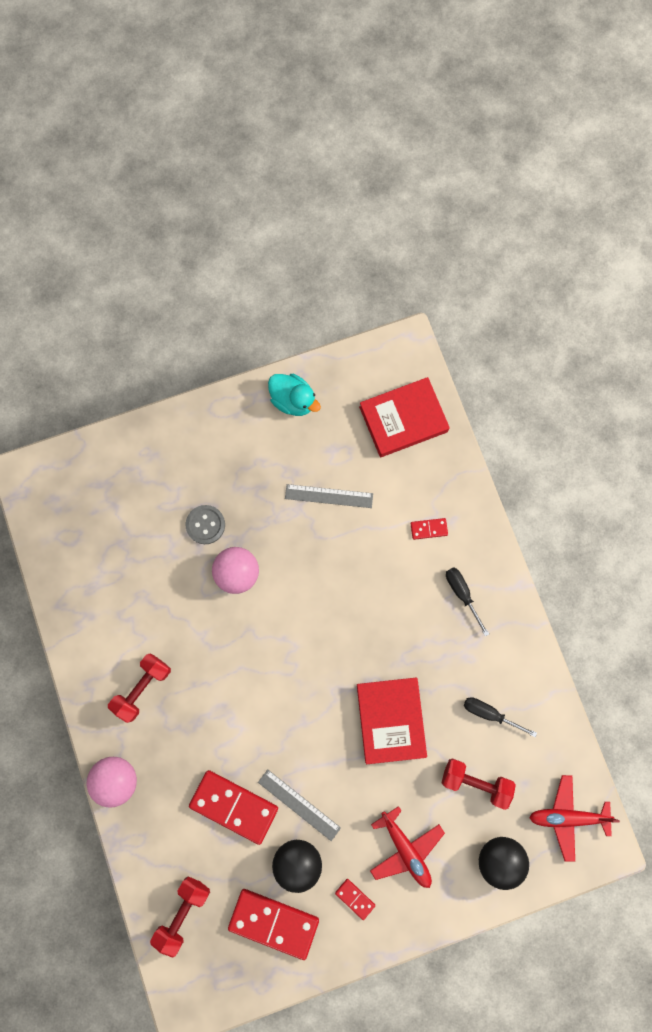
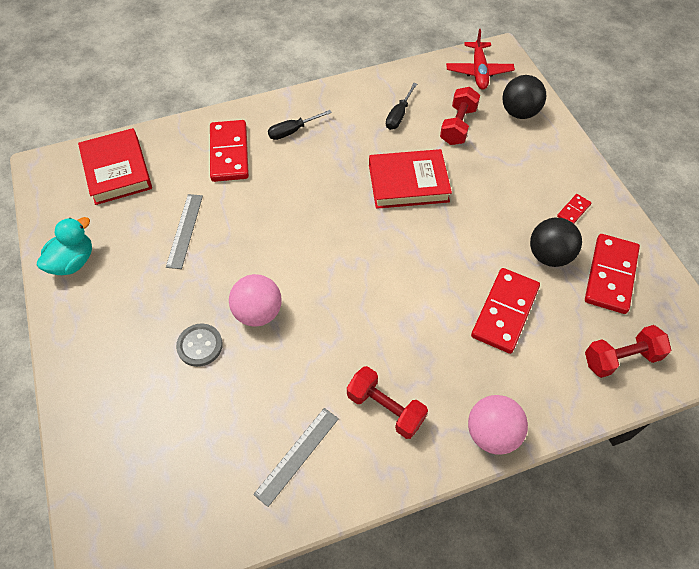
camera: 90 degrees left, 20 degrees down
(183, 912) = (620, 358): red dumbbell -> red dumbbell turned 45 degrees counterclockwise
(299, 804) = (495, 254): grey ruler -> grey ruler (297, 455)
(405, 848) = (522, 173): red plane -> none
(428, 529) = (229, 153): red domino -> red domino, size x2.16

